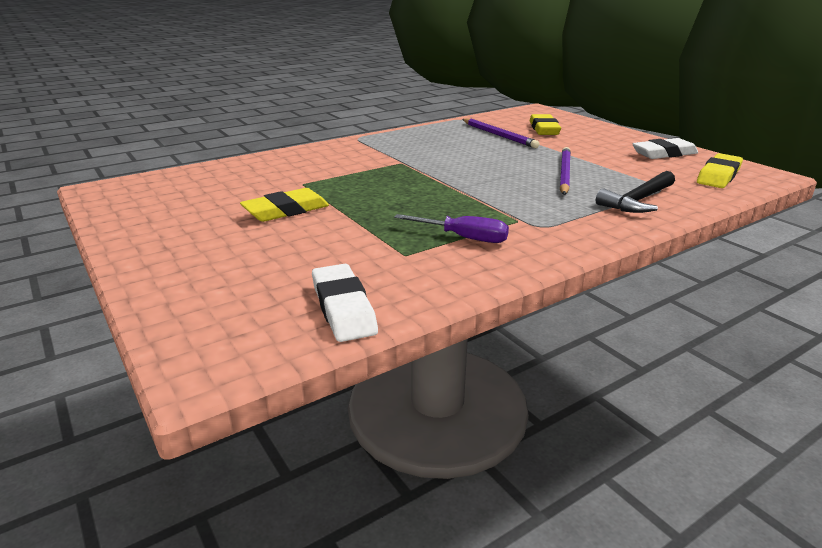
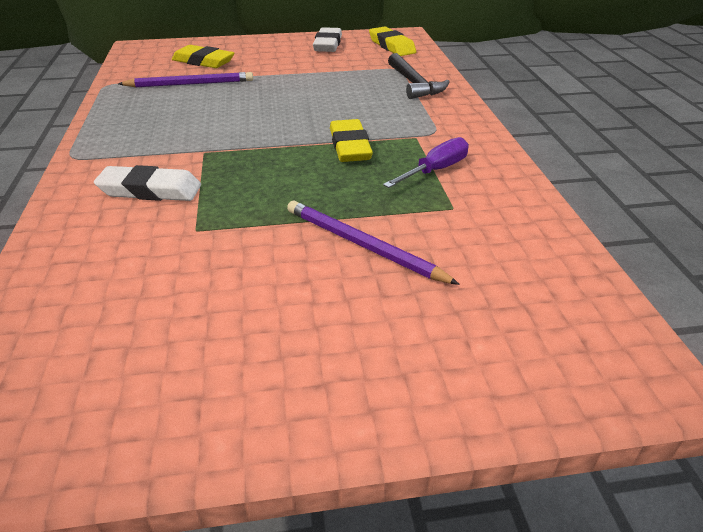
camera: 65 degrees left, 10 degrees up
(286, 211) = (279, 258): yellow eraser -> yellow eraser (350, 146)
(343, 308) = (550, 266): white eraser -> white eraser (150, 190)
(564, 173) = (330, 89): purple pencil -> purple pencil (362, 245)

